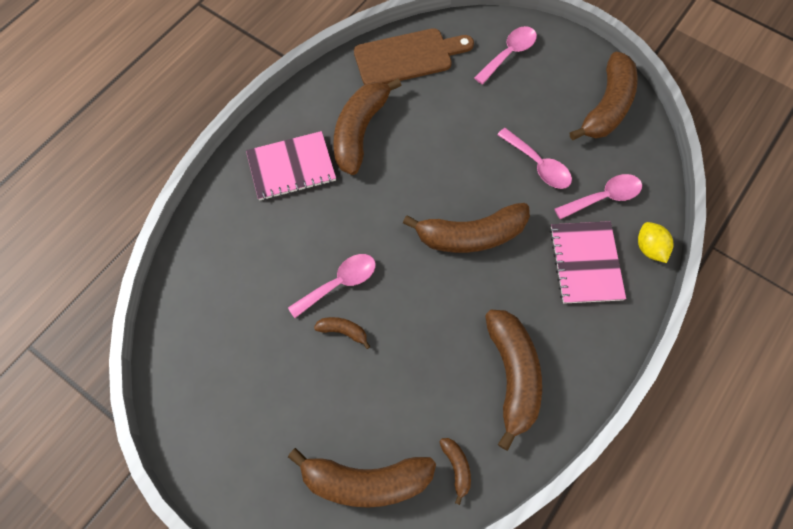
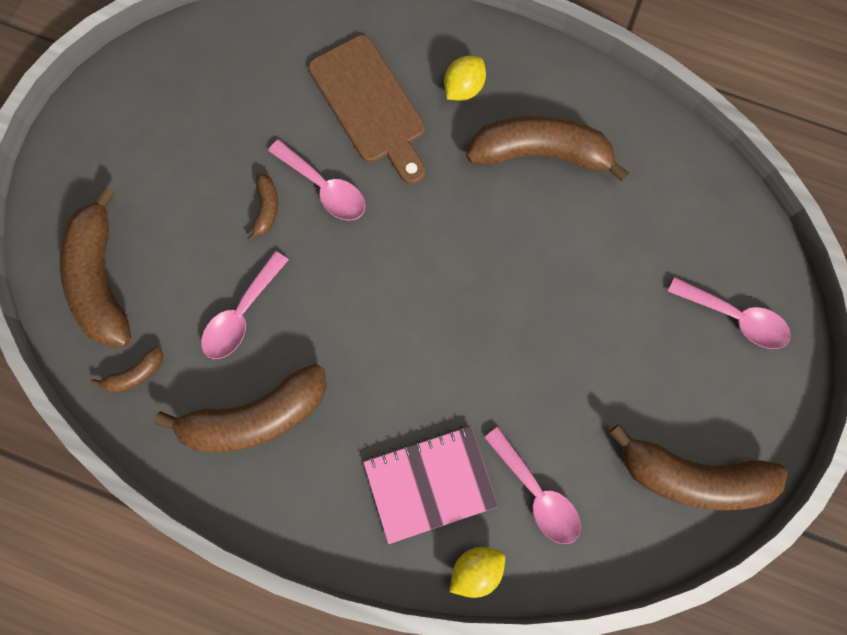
camera: 75 degrees right, 10 degrees up
(291, 167) = (463, 88): pink notebook -> yellow lemon
(408, 57) = (679, 182): brown cutting board -> brown cutting board (370, 105)
(470, 235) = (429, 326): brown banana -> none
(538, 165) = (561, 394): pink spoon -> pink spoon (241, 314)

